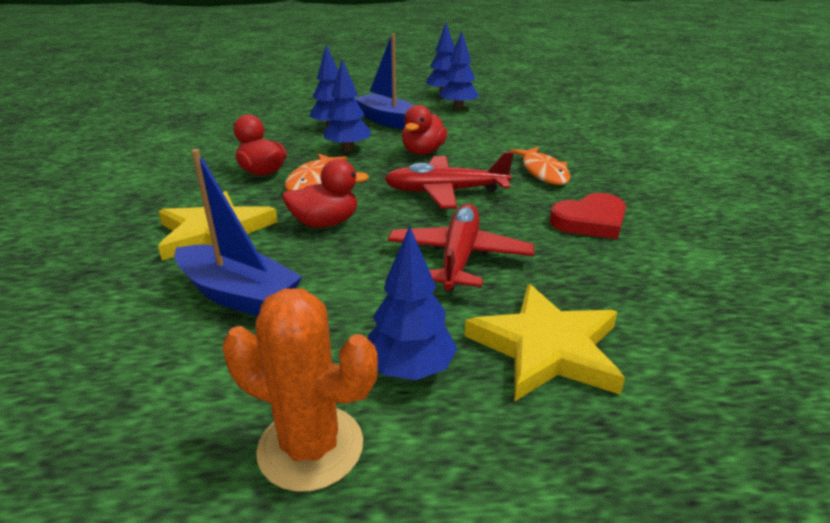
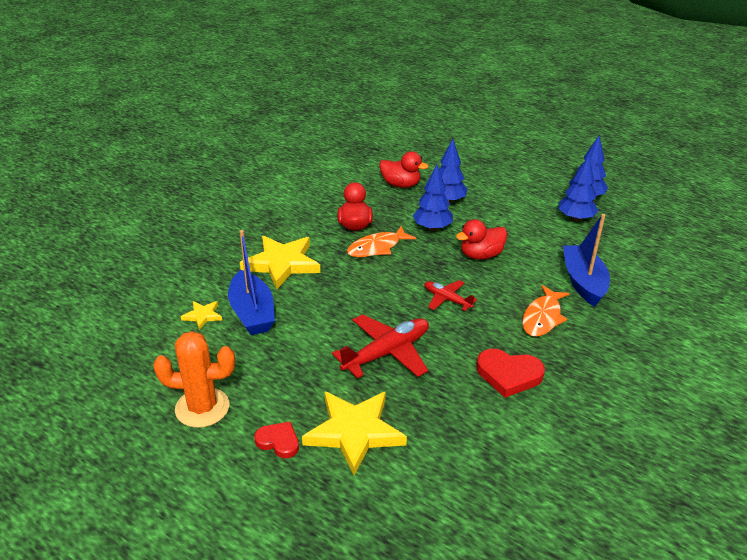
camera: 40 degrees right, 5 degrees up
(162, 332) = (203, 316): none -> yellow star
(310, 447) = (202, 408): orange cactus -> orange cactus turned 60 degrees counterclockwise
(325, 223) = (344, 287): red duck -> red duck (401, 185)
(388, 121) = (497, 210): blue boat -> blue boat (583, 282)
(410, 369) = (279, 400): blue tree -> none
(445, 191) = (447, 299): red plane -> red plane, size x0.57
(480, 417) = (278, 441): none -> red heart

